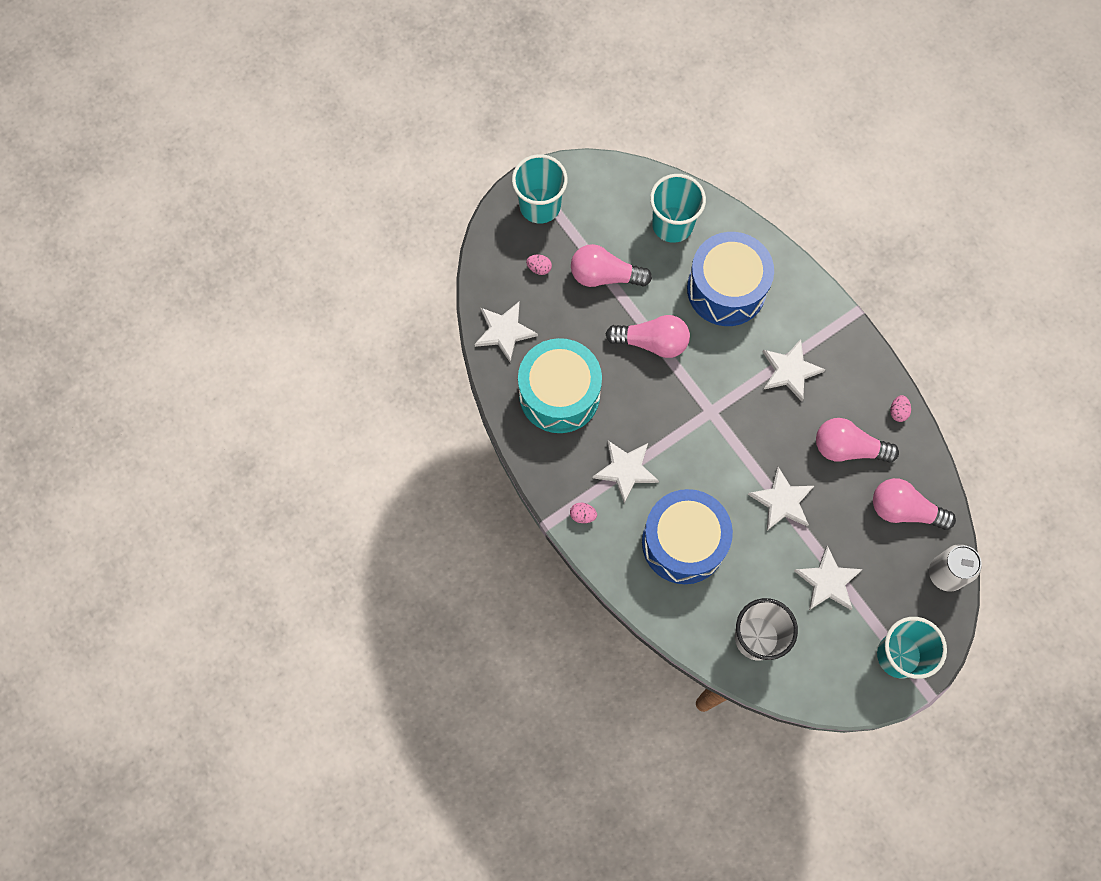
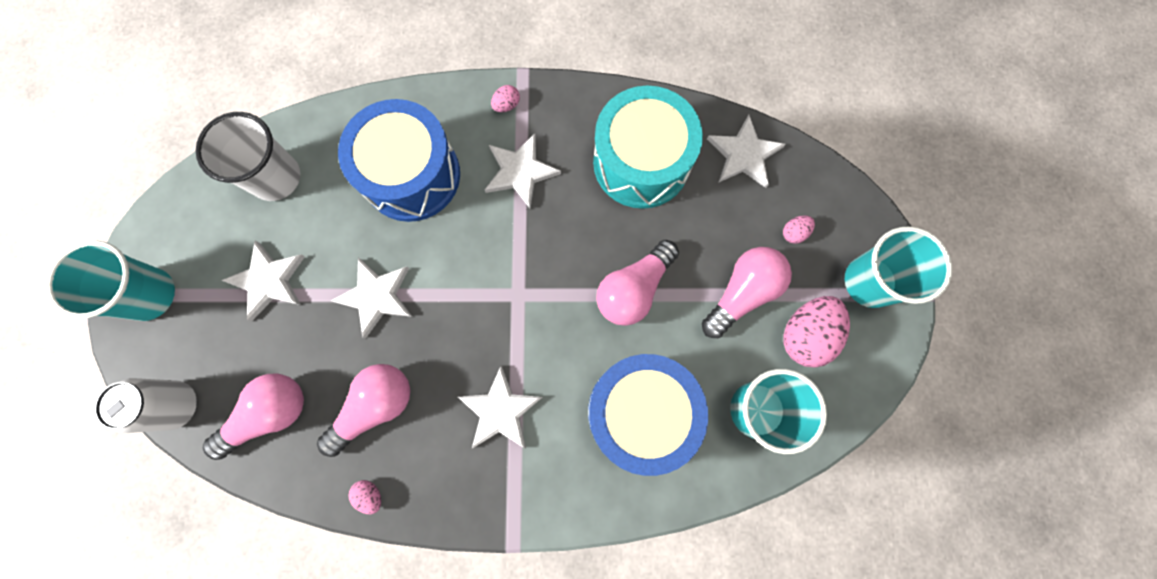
camera: 125 degrees right, 5 degrees up
(604, 223) = (805, 335): none -> pink egg

